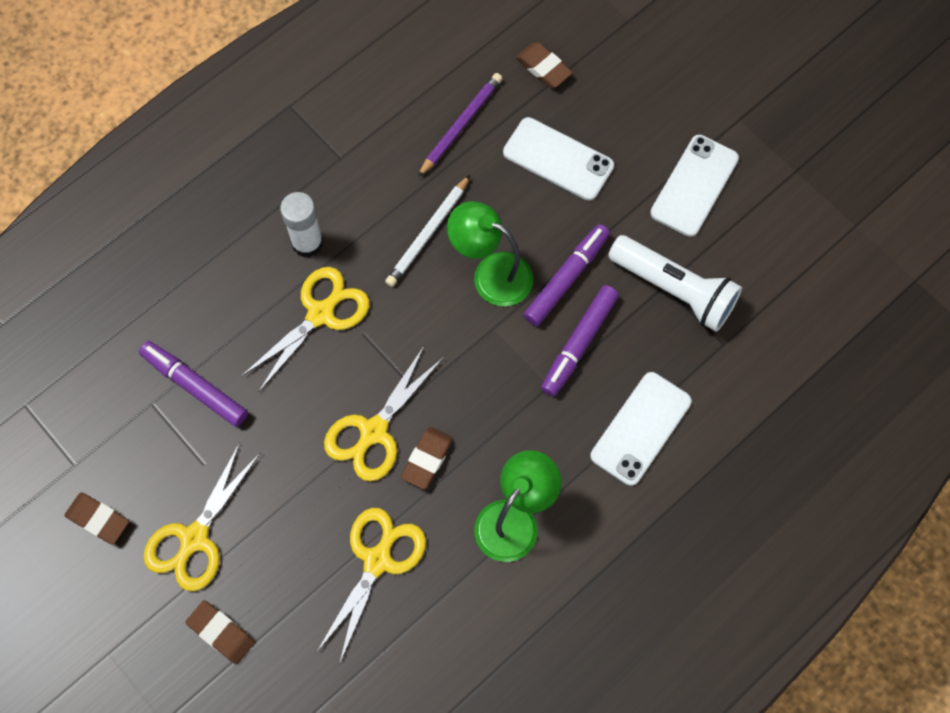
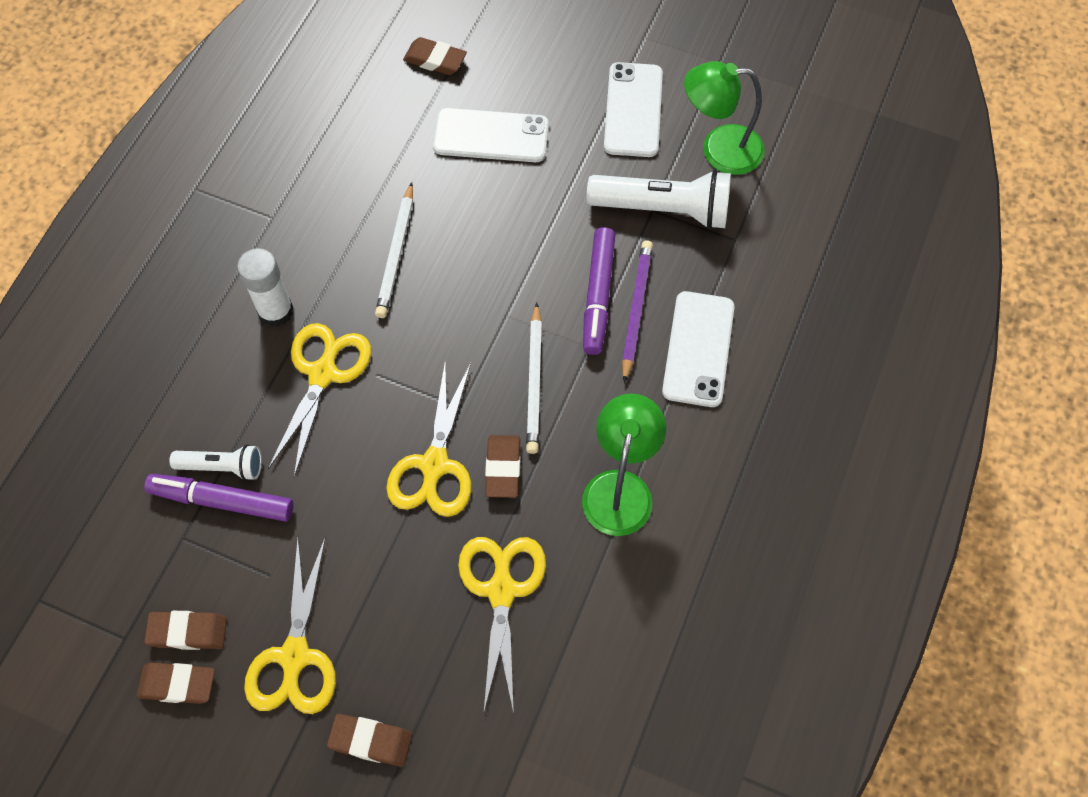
camera: 25 degrees left, 5 degrees down
(123, 481) = (188, 632): none -> brown eraser
(207, 358) = (222, 467): none -> white flashlight
(461, 125) = (379, 142): purple pencil -> purple pencil (636, 310)
(489, 396) = (534, 381): none -> white pencil
(491, 273) = (478, 266): green lamp -> green lamp (719, 149)
(566, 278) = (555, 241): purple marker -> none

